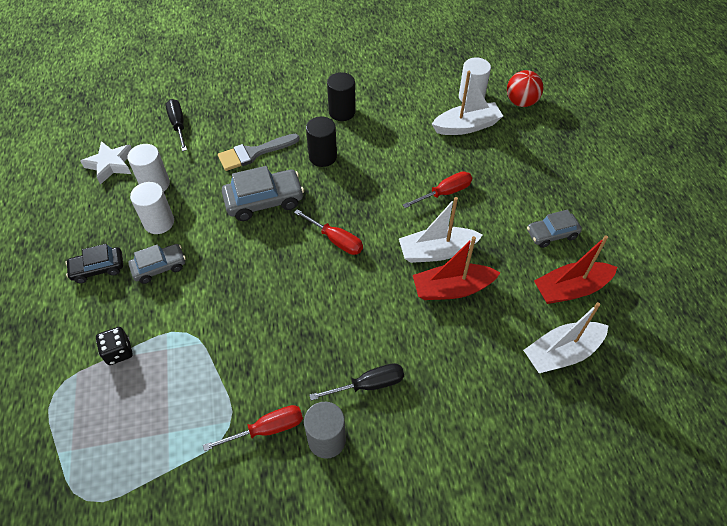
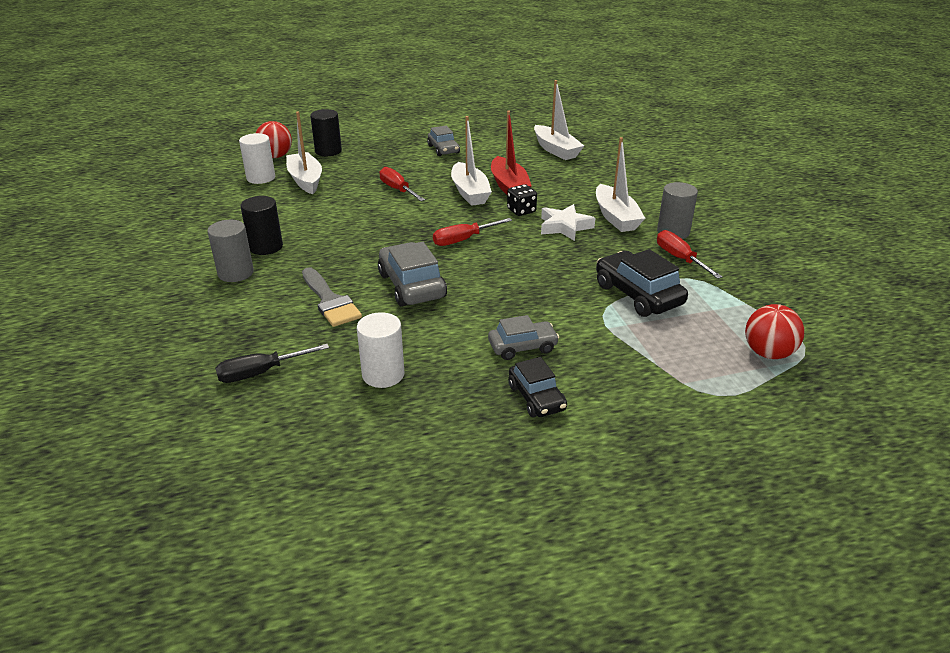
camera: 95 degrees left, 20 degrees down
(87, 458) = (768, 353): none -> red ball
(110, 165) = (340, 428): white star -> white star (564, 227)
(118, 352) = (645, 356): black dice -> black dice (521, 211)
(159, 222) = (452, 359): white cylinder -> none
(159, 267) = (522, 347): grey car -> grey car turned 105 degrees clockwise
(209, 369) = (638, 295): none -> black car
(304, 100) = (236, 273): none -> grey cylinder
(323, 157) = (341, 254): black cylinder -> black cylinder (328, 151)
(335, 240) = (463, 240): red screwdriver -> red screwdriver turned 150 degrees counterclockwise
(368, 385) = (616, 217): black screwdriver -> white boat
(570, 289) = (497, 145): red boat -> none

